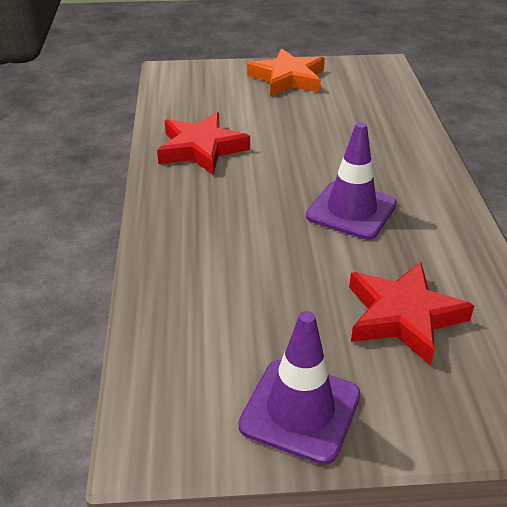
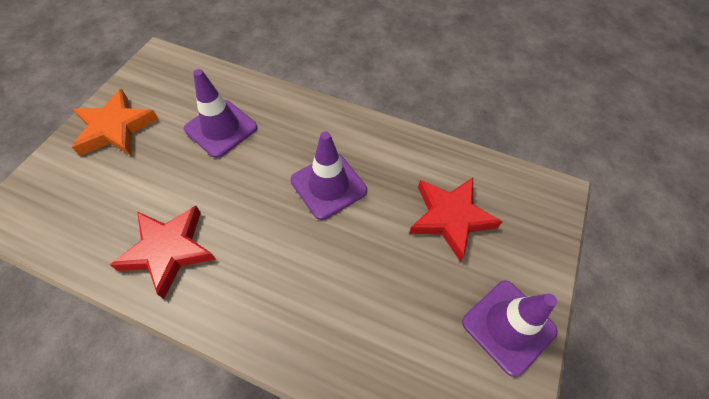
camera: 65 degrees left, 20 degrees up
(346, 125) = (221, 128): none -> purple traffic cone

